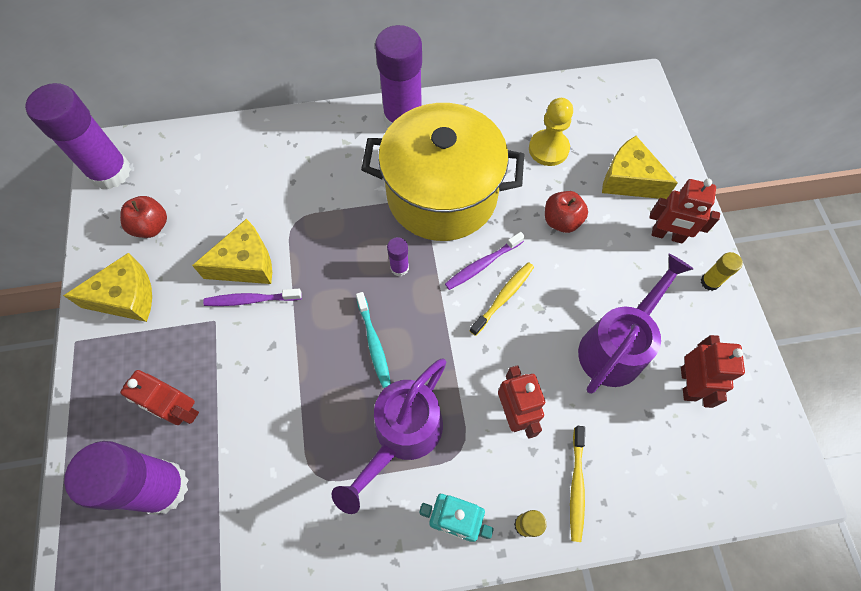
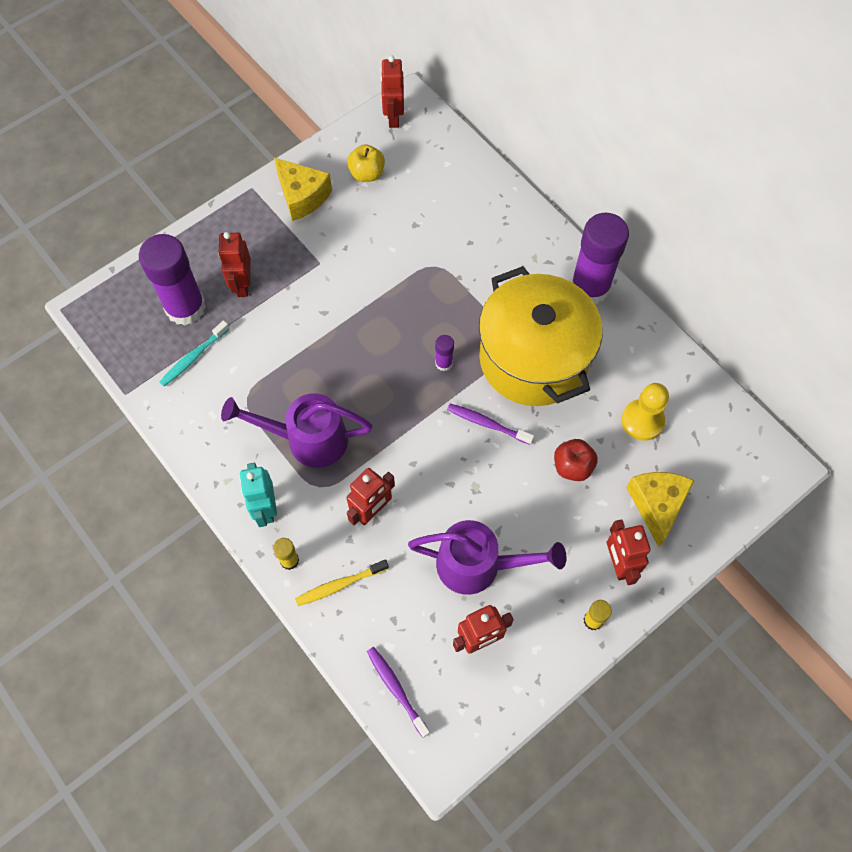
camera: 60 degrees right, 0 degrees up
(110, 172) = (393, 117): purple glue stick -> red robot
(151, 226) = (367, 174): red apple -> yellow apple
(246, 264) = (377, 254): yellow cheese -> none
(251, 300) = (350, 276): purple toothbrush -> purple toothbrush (396, 689)
(374, 343) = (368, 380): turquoise toothbrush -> turquoise toothbrush (193, 357)
(503, 297) = (467, 455): yellow toothbrush -> none

